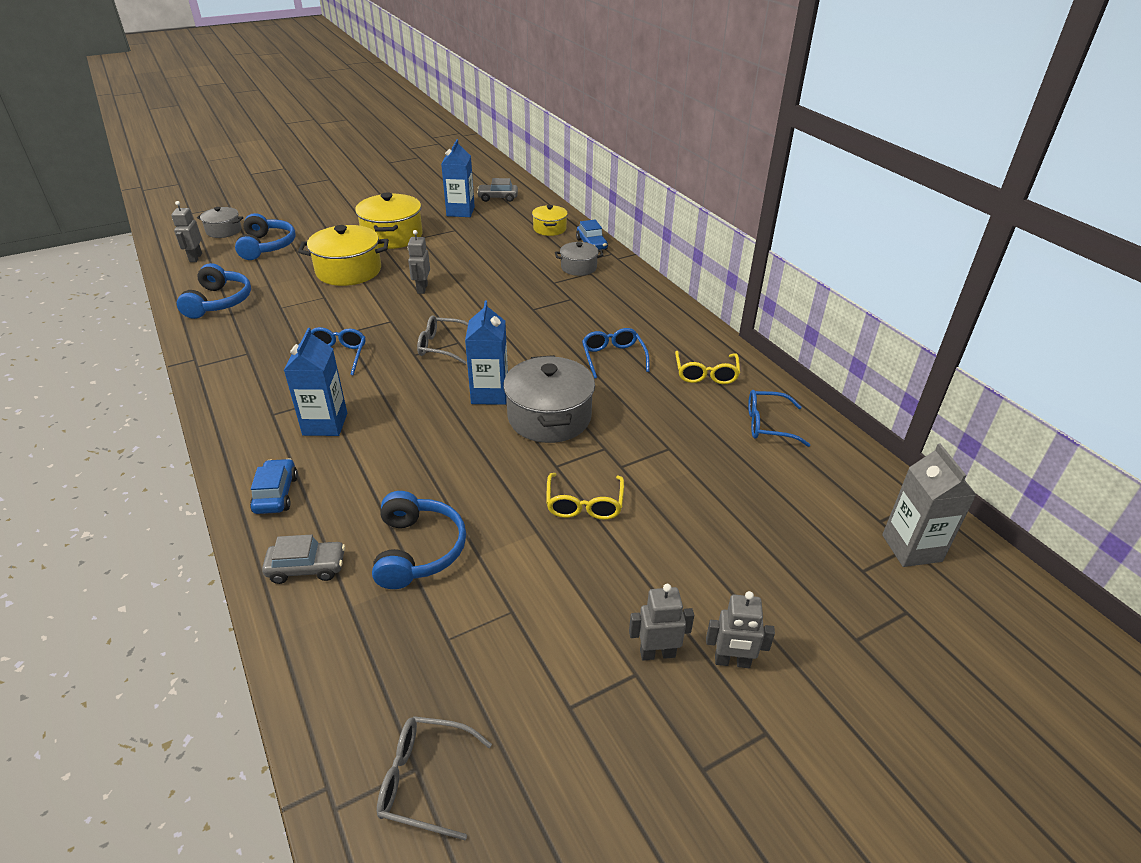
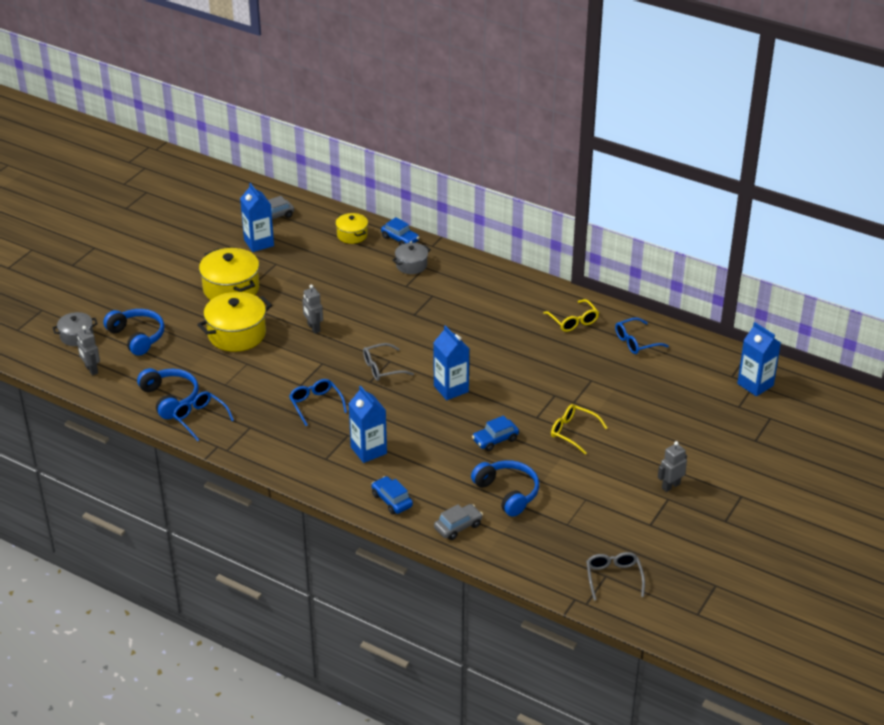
camera: 30 degrees left, 0 degrees up
(424, 780) = (613, 577): grey glasses -> grey glasses turned 105 degrees clockwise
(477, 472) = (495, 440): none -> blue car
(549, 417) = (503, 389): grey pot -> none
(584, 504) = (573, 432): yellow glasses -> yellow glasses turned 150 degrees clockwise
(613, 357) = (504, 332): blue glasses -> blue glasses (200, 418)
(732, 662) = (707, 474): grey robot -> none
(911, 548) = (755, 384): grey carton -> blue carton

